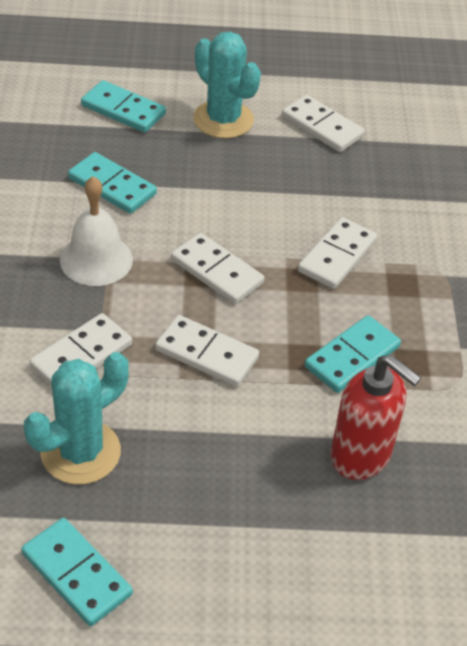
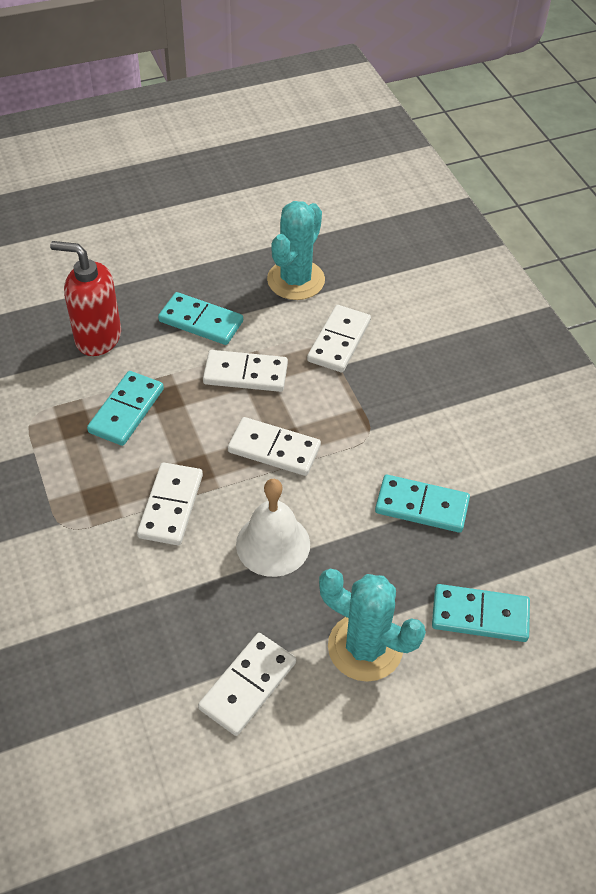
camera: 160 degrees right, 5 degrees up
(76, 574) = (255, 219): turquoise domino -> turquoise domino (201, 321)
(96, 259) = (383, 423): white bell -> white bell (273, 544)
(322, 126) = (248, 685): white domino -> white domino turned 75 degrees counterclockwise

